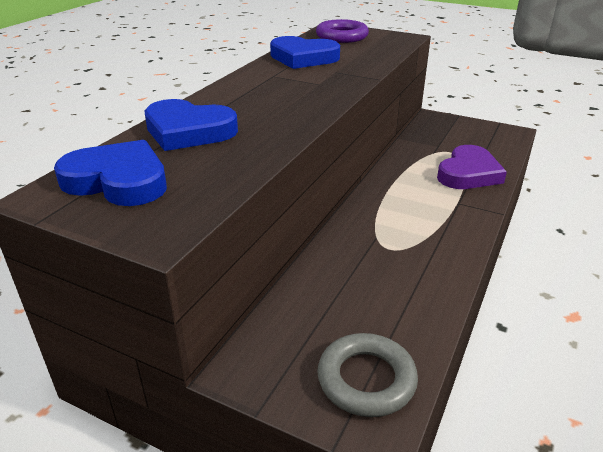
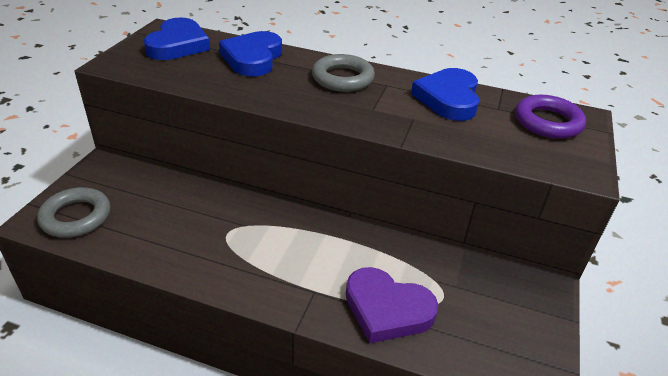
camera: 80 degrees right, 5 degrees up
(255, 90) = (342, 78): none -> grey ring

